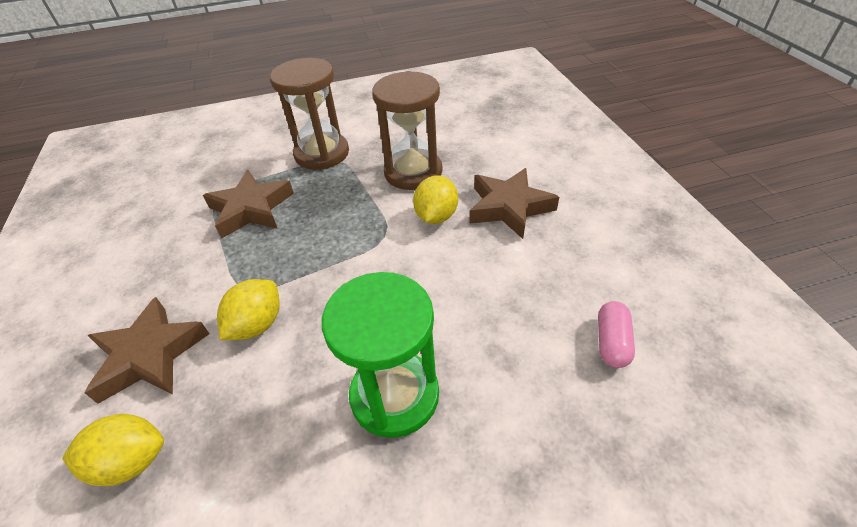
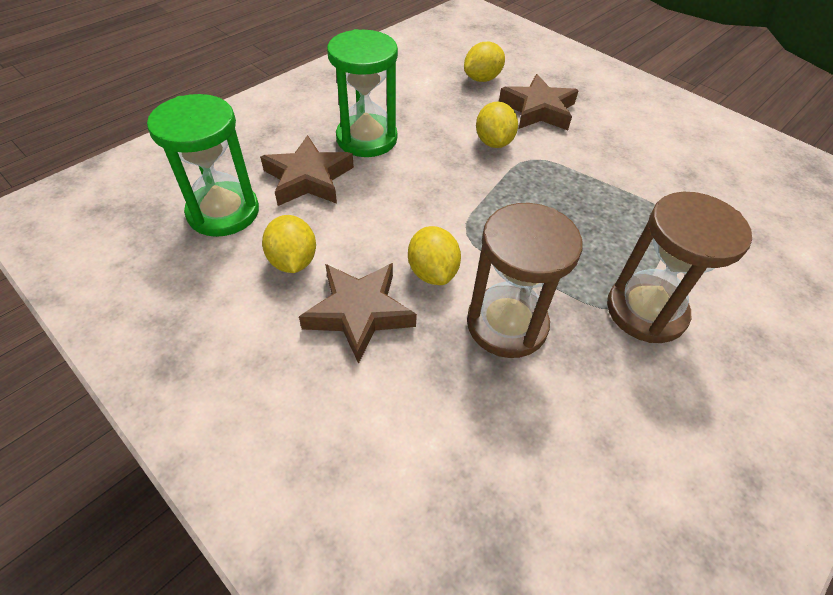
camera: 145 degrees right, 5 degrees up
(251, 209) = (619, 215): brown star -> brown star (308, 178)
(548, 262) = (293, 261): none -> yellow lemon
(612, 342) = (223, 212): pink capsule -> green hourglass

